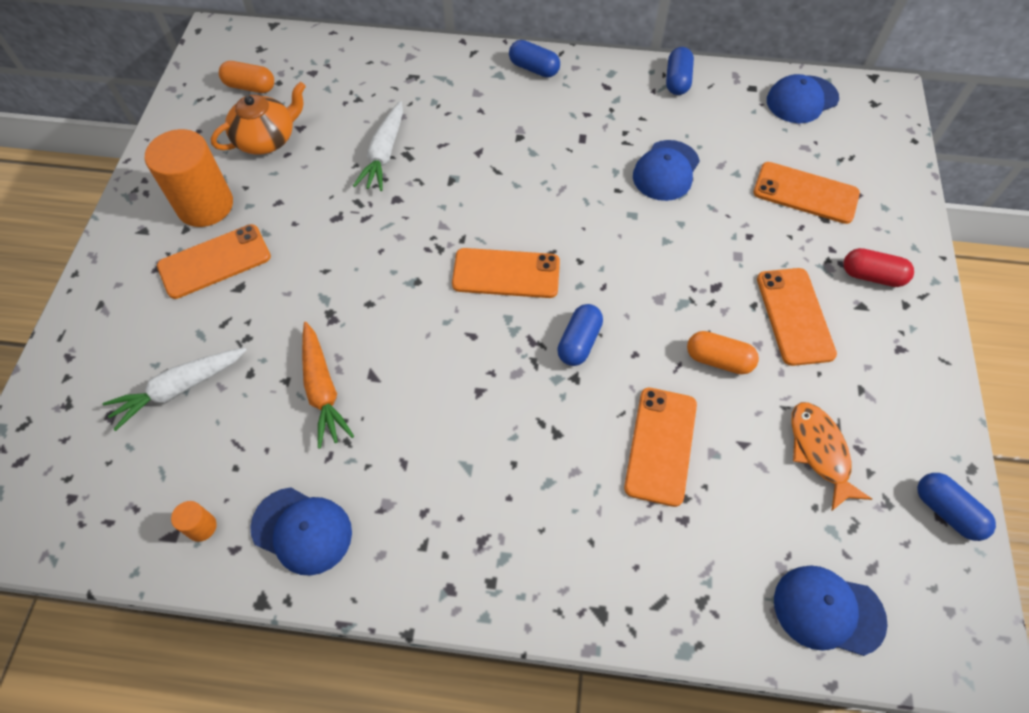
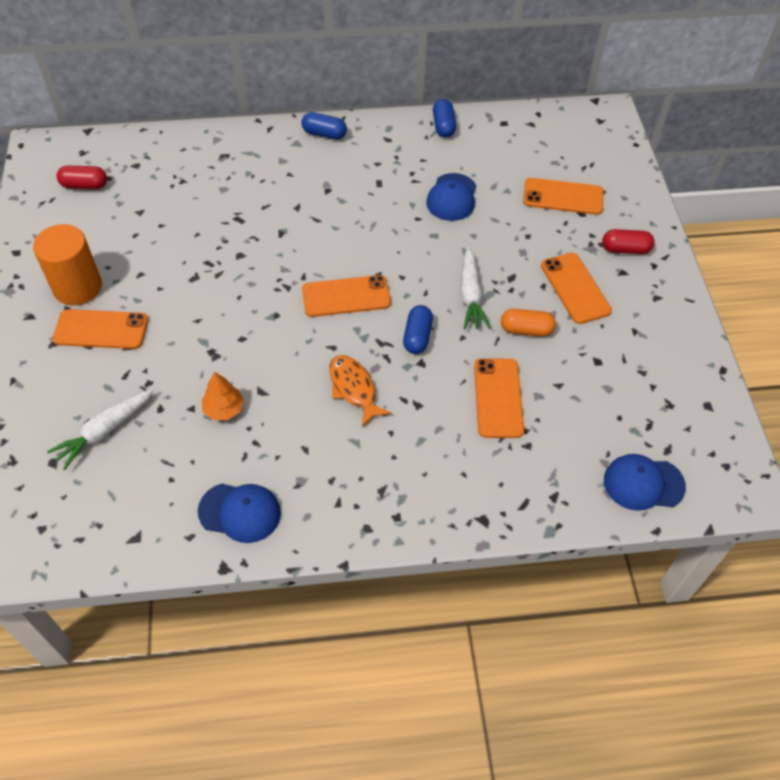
camera: 15 degrees left, 5 degrees down
(201, 527) = (158, 526): orange cylinder -> none
(214, 261) = (101, 330): orange phone -> orange phone turned 45 degrees clockwise
(250, 87) = (84, 185): orange capsule -> red capsule
(267, 139) = (113, 226): orange teapot -> none
(322, 390) = (224, 409): orange carrot -> orange tree
(384, 154) = (218, 221): white carrot -> white carrot (470, 295)
(801, 99) = (544, 126): blue cap -> none
(819, 451) = (614, 379): orange fish -> orange fish (354, 388)
(946, 511) = (711, 401): blue capsule -> none

